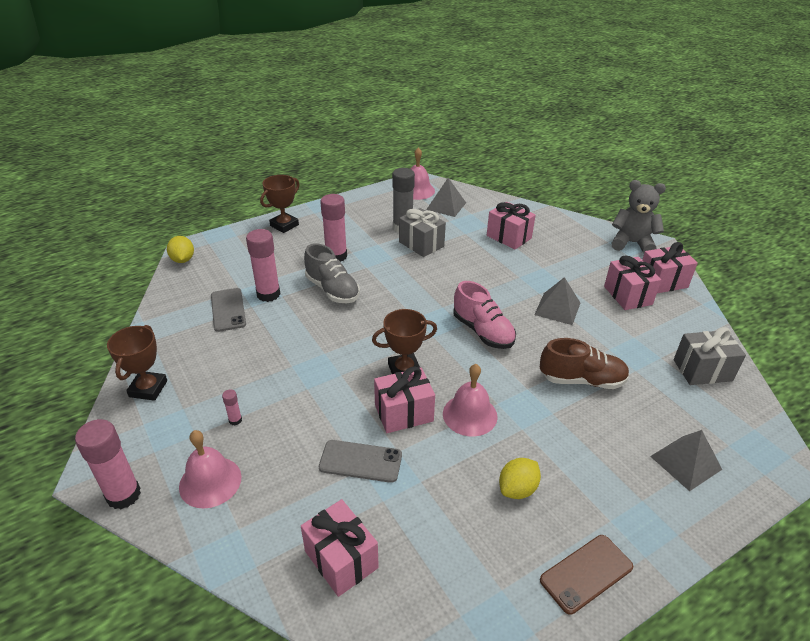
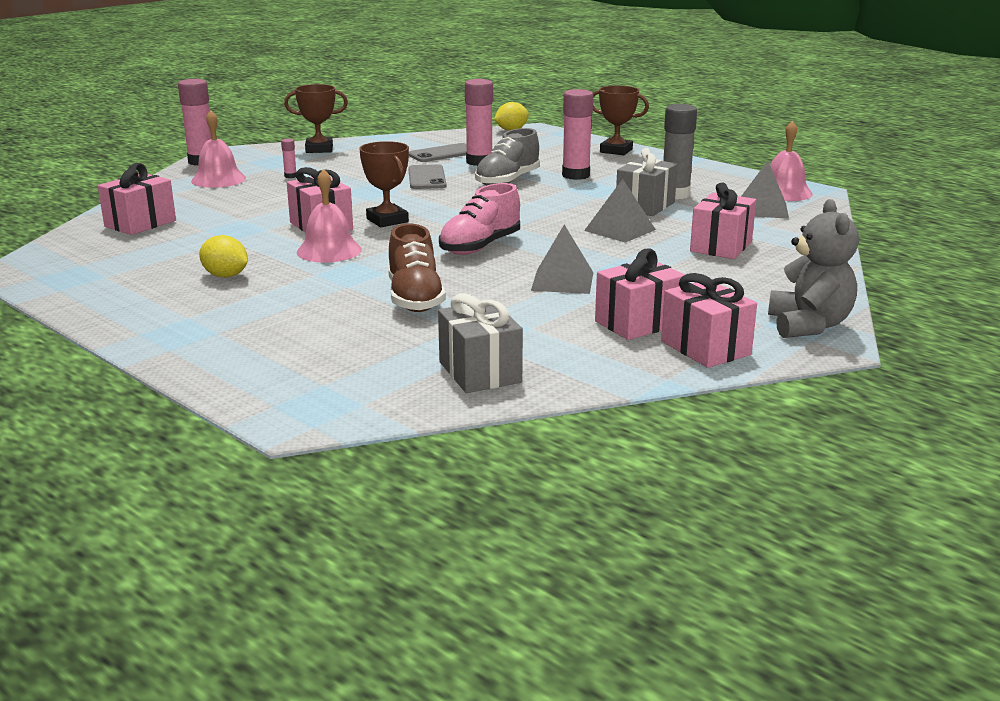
camera: 75 degrees right, 15 degrees down
(360, 461) = (251, 218): grey phone -> grey phone (427, 178)
(586, 573) = (120, 307): brown phone -> none
(685, 462) = (283, 356): grey pyramid -> grey pyramid (620, 230)

